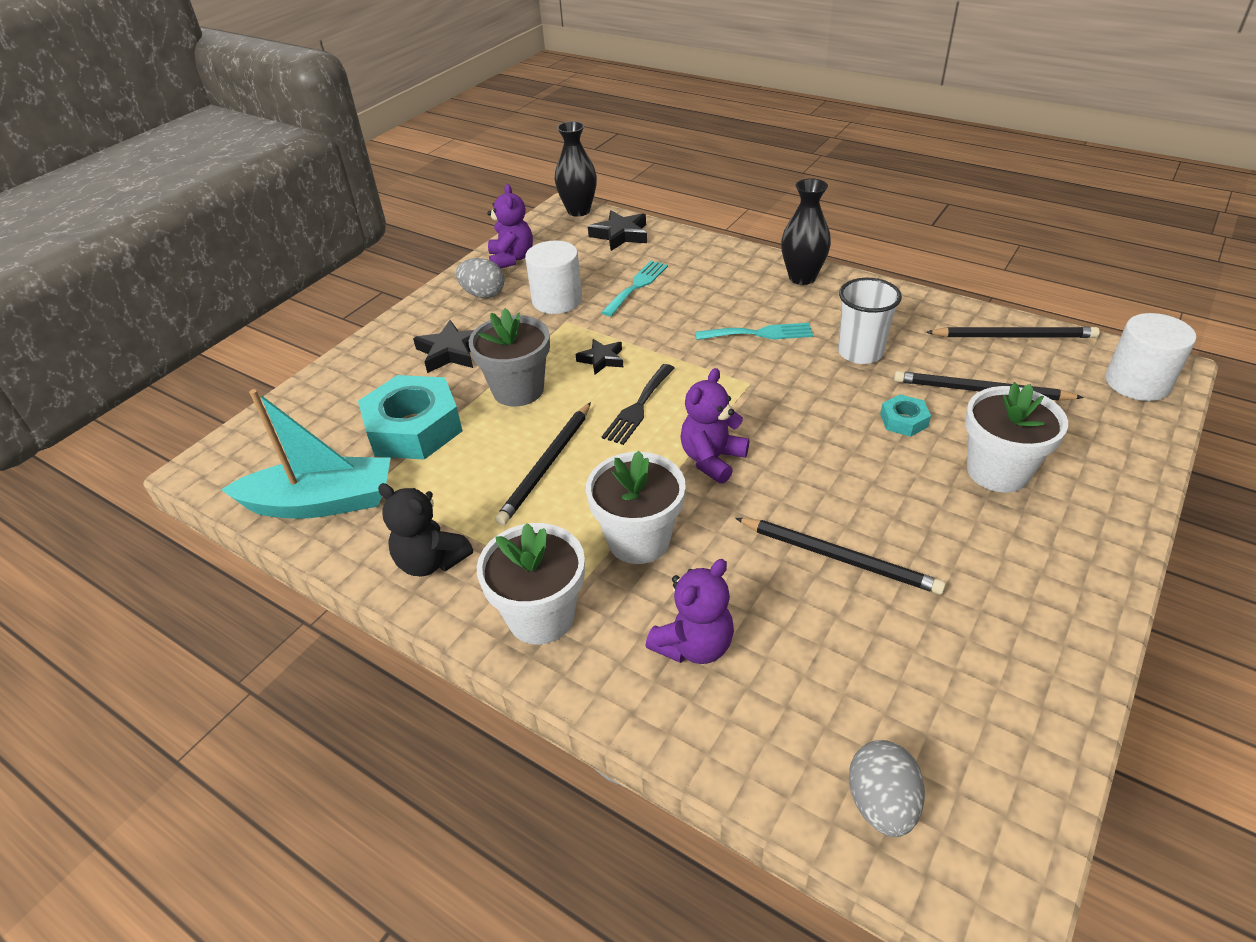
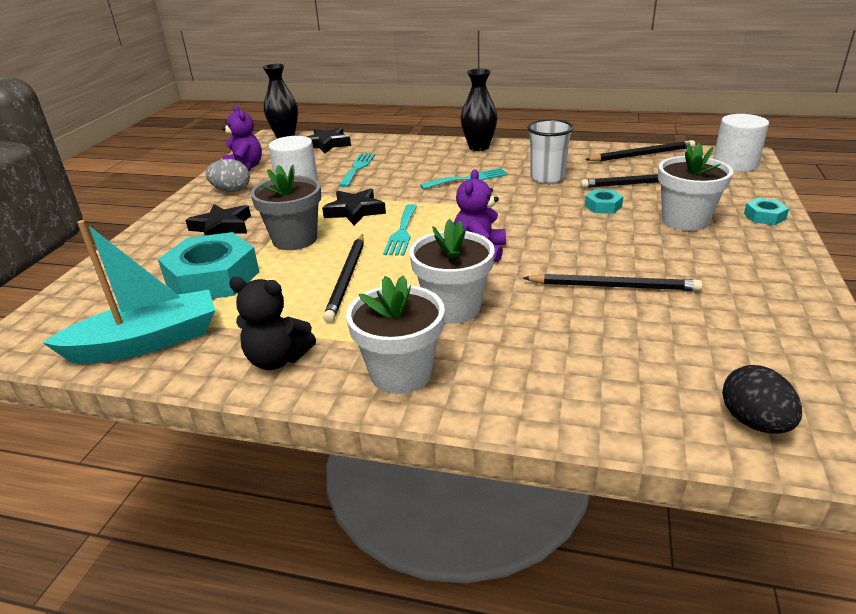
camera: 20 degrees left, 10 degrees down
(601, 359) = (355, 211): black star -> black star, size x1.51
(638, 407) = (402, 232): black fork -> turquoise fork
(694, 645) = (541, 361): purple teddy bear -> none
(881, 803) = (754, 422): grey egg -> black egg
(1113, 491) = (764, 216): none -> turquoise nut

